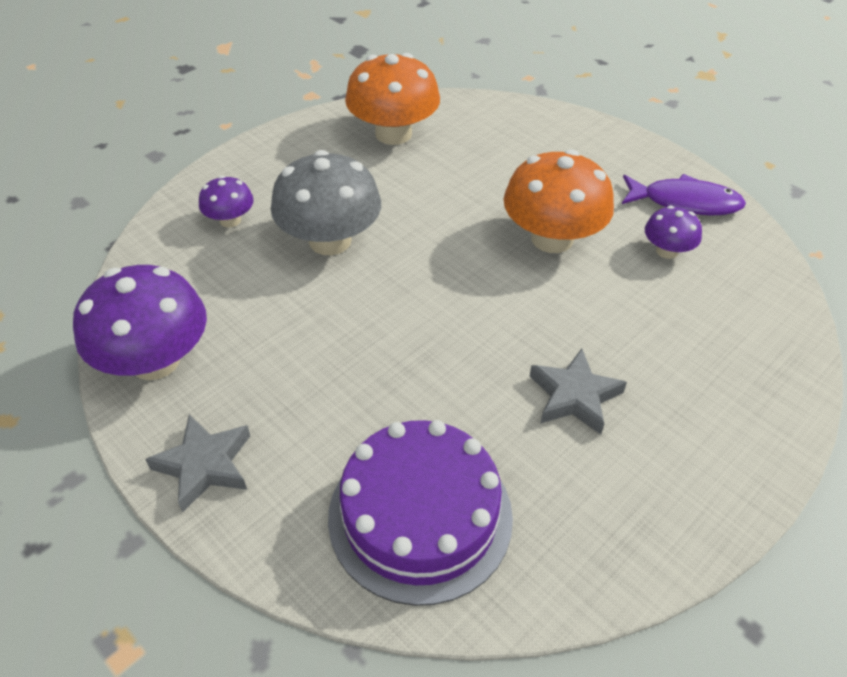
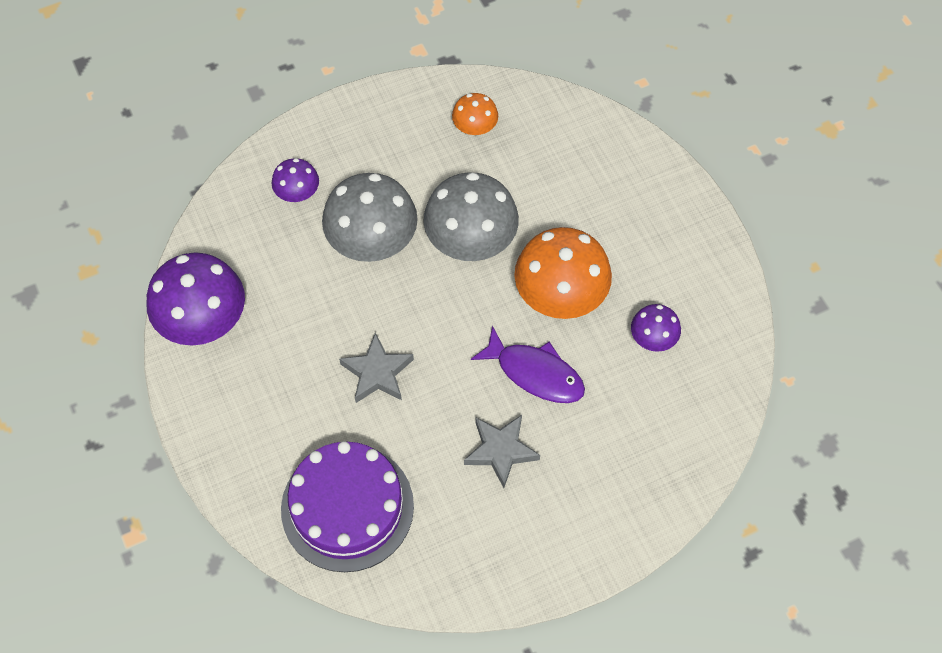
camera: 20 degrees right, 15 degrees up
(204, 465) = (215, 420): grey star -> grey star (377, 373)
(393, 134) = (475, 127): orange mushroom -> orange mushroom, size x0.51
(435, 216) = (471, 240): none -> grey mushroom
(685, 202) = (702, 289): purple fish -> purple fish (535, 373)

